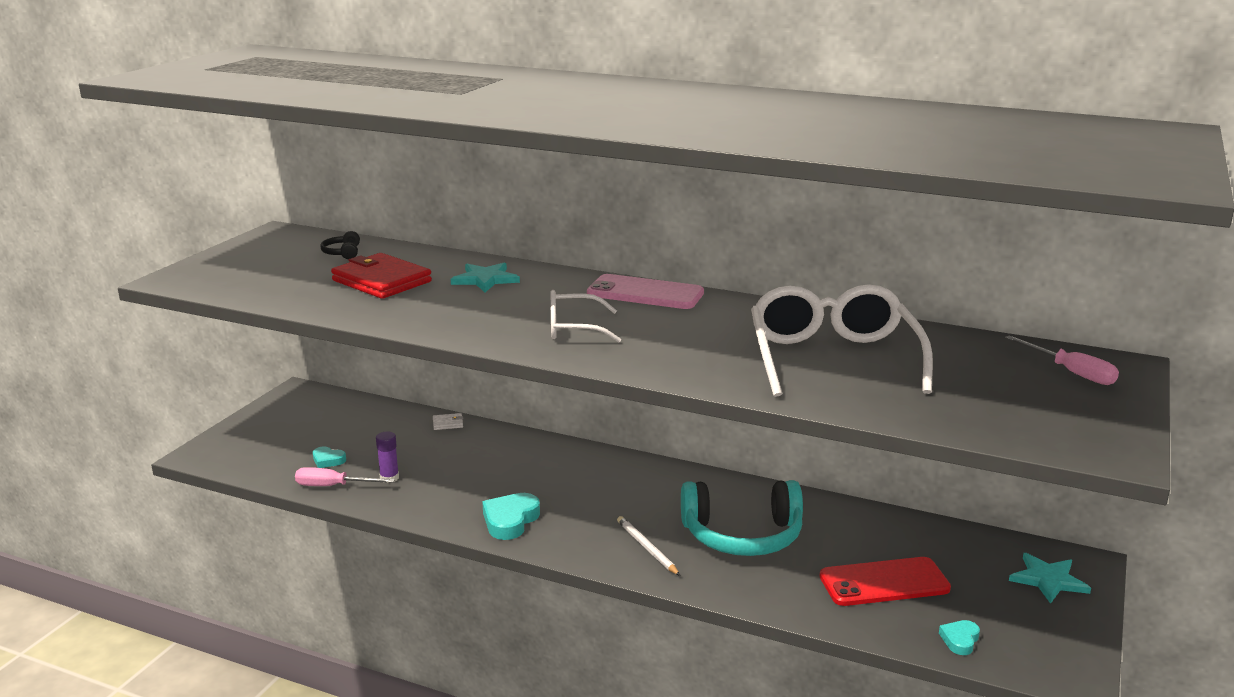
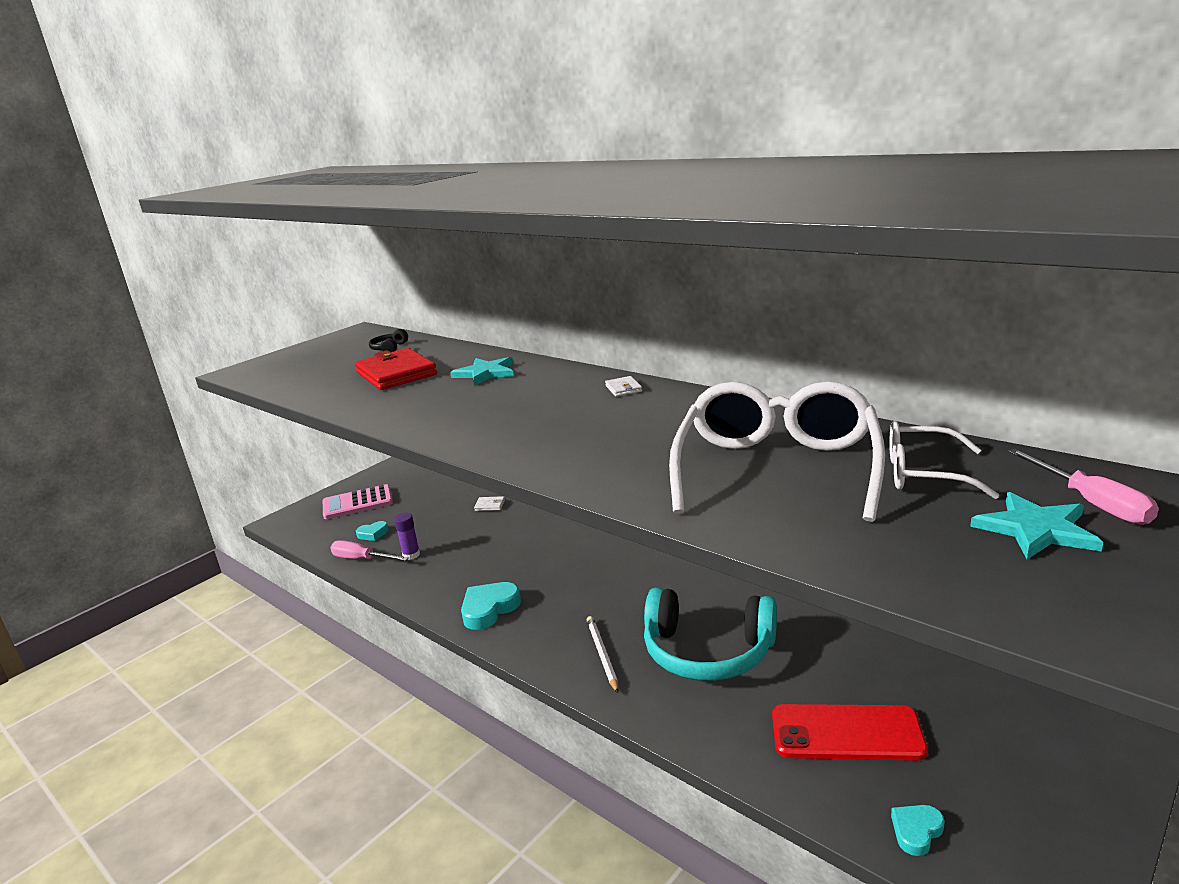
camera: 20 degrees right, 0 degrees up
(285, 430) = (357, 503): none -> pink calculator
(328, 460) = (373, 534): turquoise heart -> turquoise heart turned 60 degrees counterclockwise
(573, 328) = (524, 424): white glasses -> white glasses (923, 474)
(645, 293) = (623, 388): pink phone -> white wallet
(1048, 580) = (1066, 759): turquoise star -> turquoise star (1036, 529)

